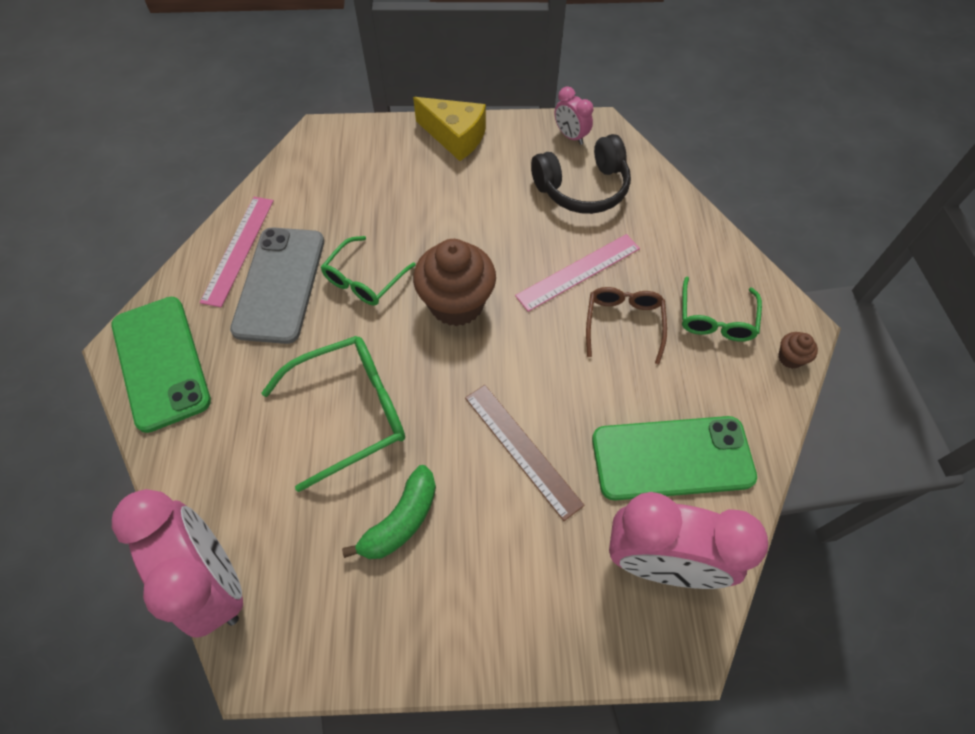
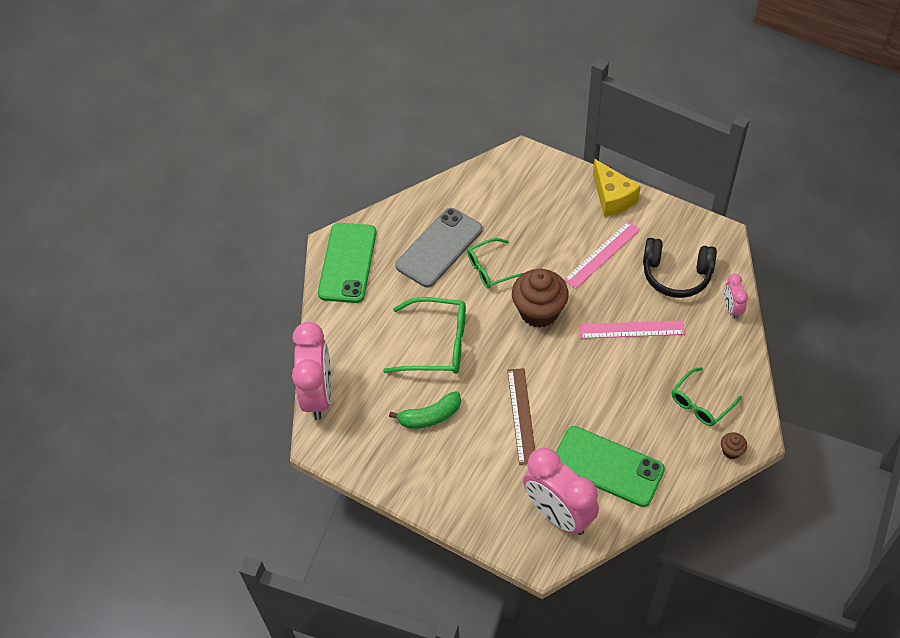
camera: 35 degrees right, 5 degrees down
(238, 249) = (426, 213): pink ruler -> pink ruler (602, 254)
(570, 136) = (695, 233): pink clock -> pink clock (731, 308)
(623, 324) = (637, 376): brown glasses -> none

